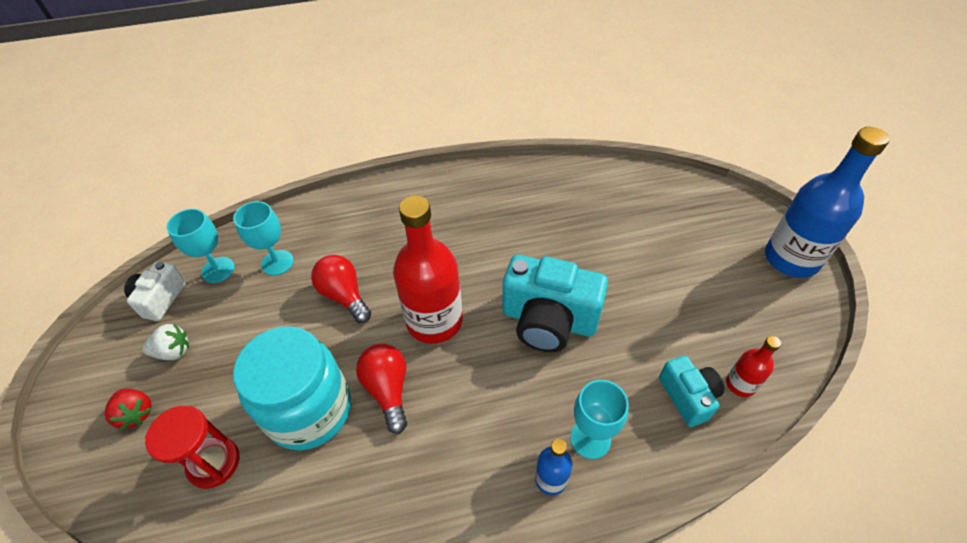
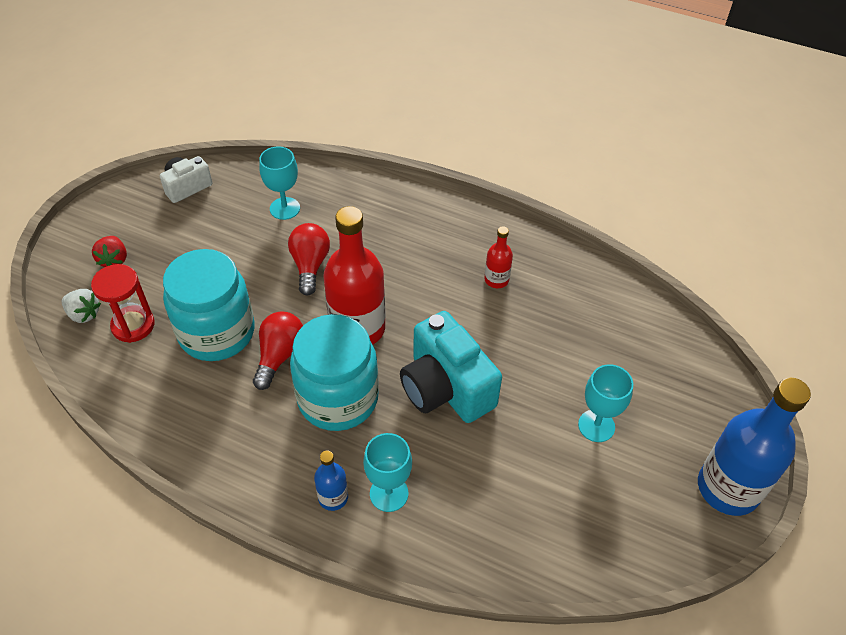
camera: 35 degrees right, 0 degrees up
(173, 351) = (166, 232): white strawberry -> white strawberry (84, 314)
(218, 270) = (240, 188): turquoise goblet -> turquoise goblet (596, 426)
(473, 390) = (338, 398): none -> turquoise jar
(688, 396) = (498, 522): turquoise camera -> none
(740, 384) = (553, 546): red bottle -> red bottle (496, 280)

